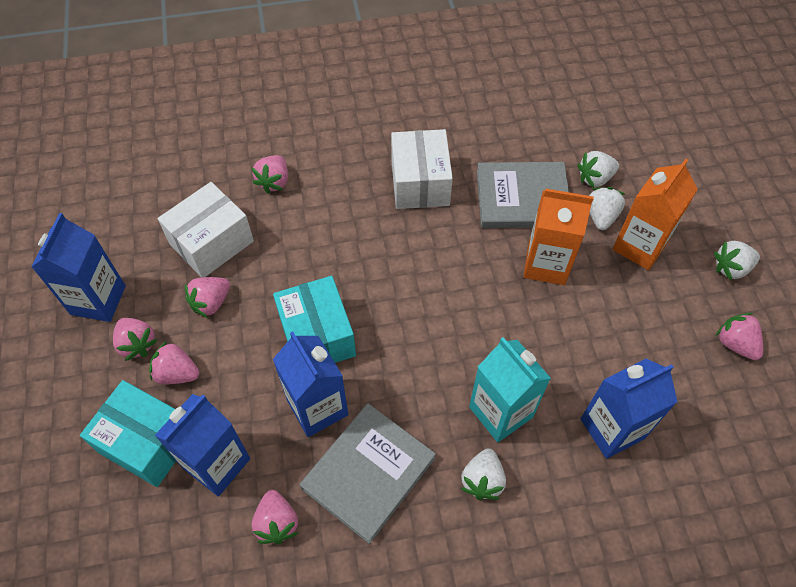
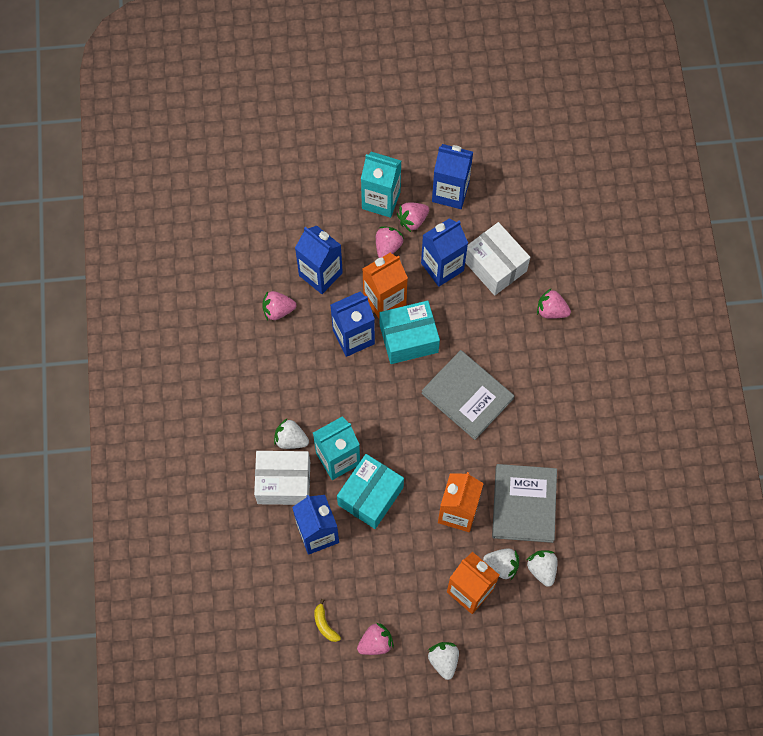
camera: 95 degrees right, 10 degrees up
(100, 388) = (381, 200): none -> turquoise carton
(147, 442) = (340, 232): turquoise box -> turquoise box (370, 496)
(211, 302) = (442, 267): pink strawberry -> blue carton
(260, 371) = (384, 300): none -> orange carton
(368, 473) = (304, 367): grey book -> grey book (467, 396)
(420, 183) = (544, 423): white box -> white box (284, 482)
(732, 407) = (325, 624): none -> yellow banana

